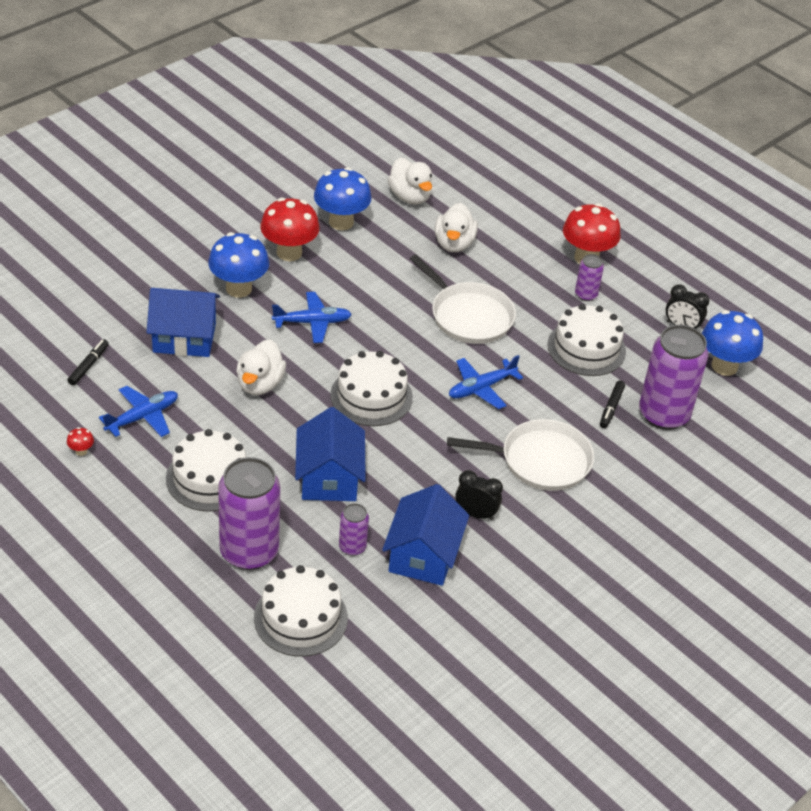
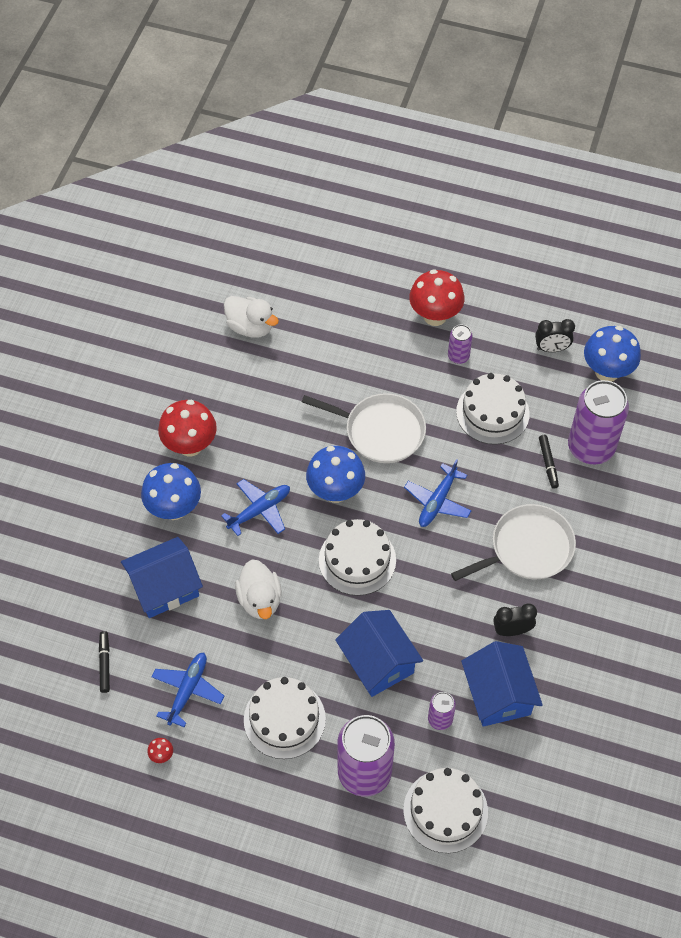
camera: 25 degrees left, 15 degrees up
(341, 222) = (211, 387): blue mushroom -> blue mushroom (335, 491)
(454, 244) = (320, 359): white duck -> none

